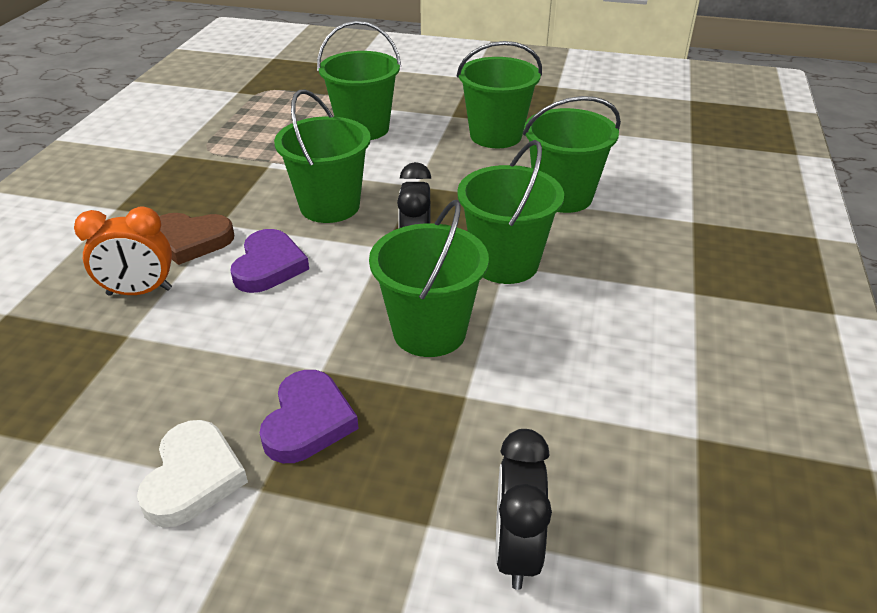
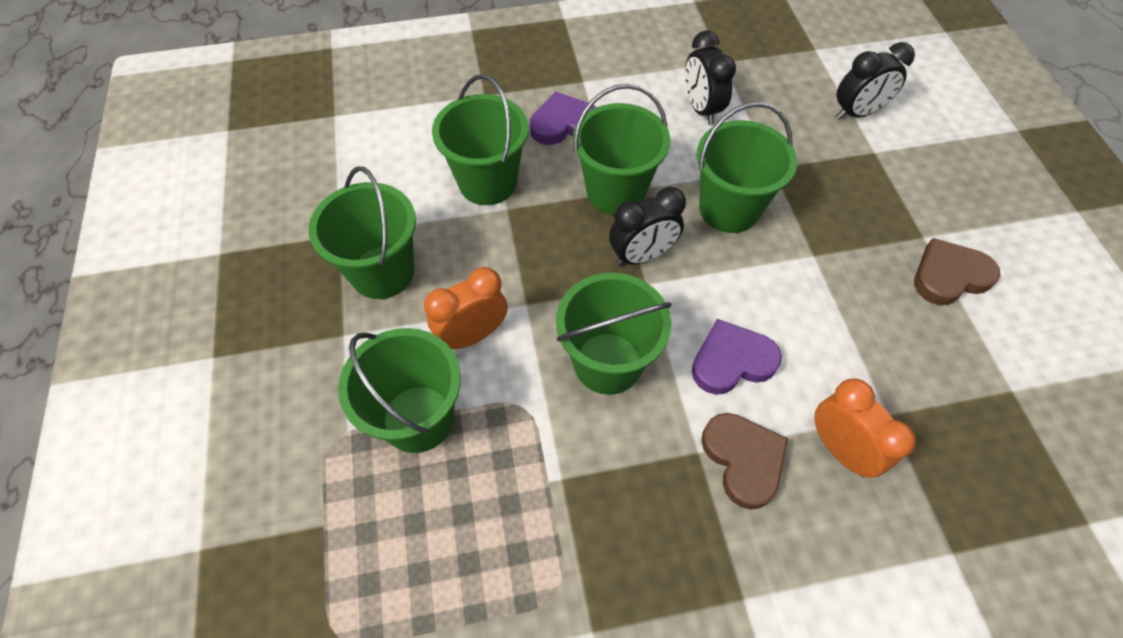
camera: 115 degrees left, 20 degrees up
(193, 477) = (949, 276): white heart -> brown heart
(308, 421) = (860, 239): purple heart -> purple heart (564, 124)
(408, 158) = (472, 335): none -> orange clock
(603, 373) = (701, 109): none -> black clock

